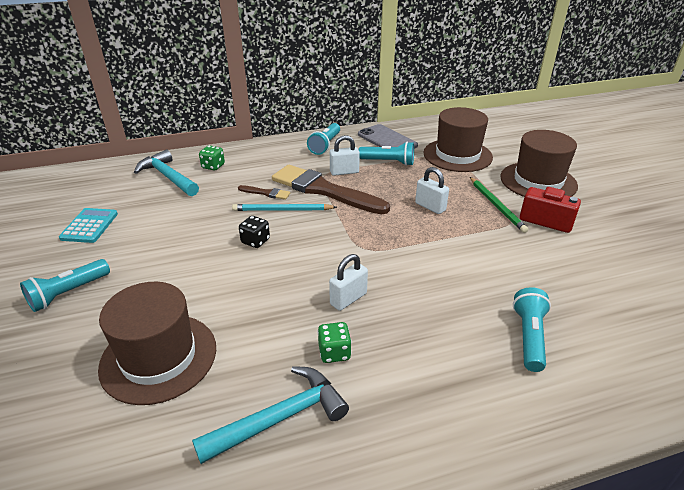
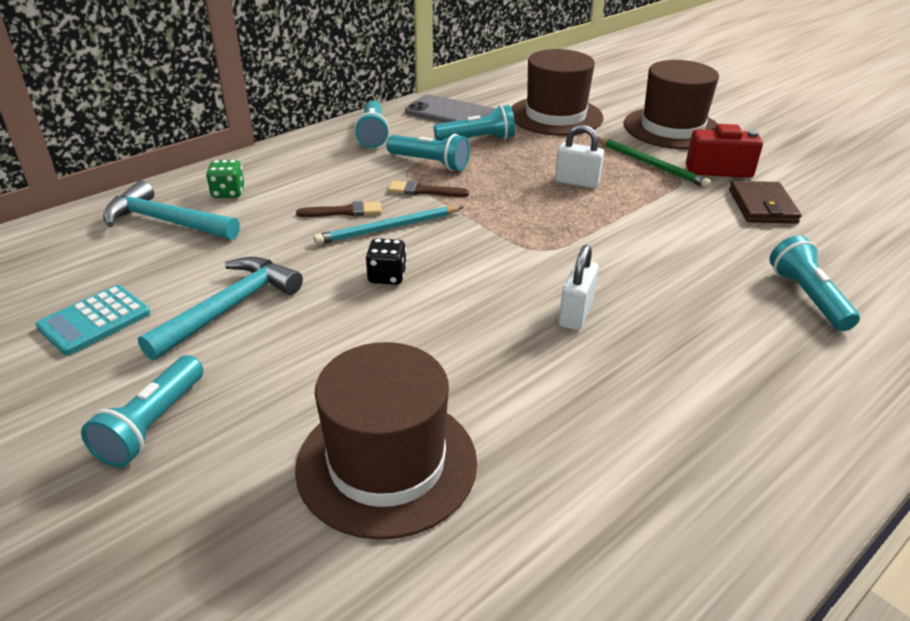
camera: 25 degrees left, 0 degrees up
(89, 226) = (94, 320): turquoise calculator -> turquoise calculator turned 120 degrees counterclockwise
(280, 418) = (620, 478): turquoise hammer -> turquoise hammer (229, 308)
(324, 190) = (423, 191): brown brush -> brown brush, size x0.42
(334, 352) = (616, 381): green dice -> none
(344, 172) = (430, 163): white padlock -> turquoise flashlight
(557, 257) = (762, 206): none -> brown wallet

